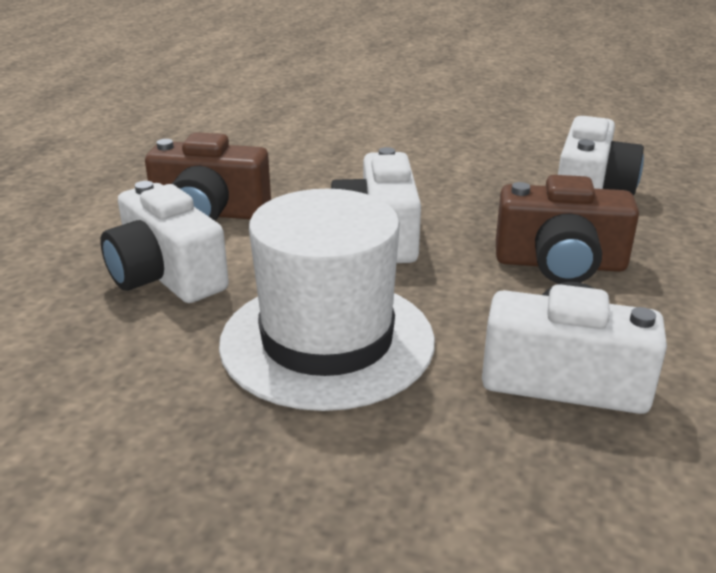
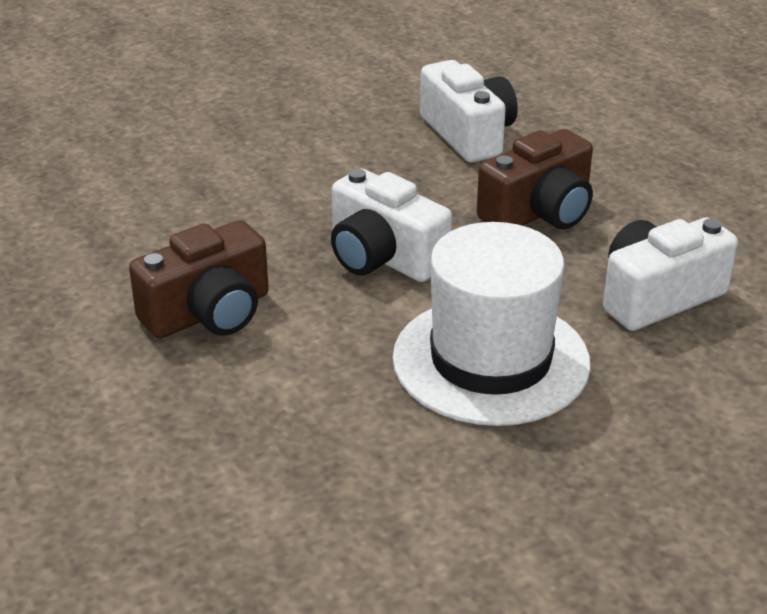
camera: 45 degrees left, 5 degrees up
(166, 276) = (285, 386): white camera -> none

